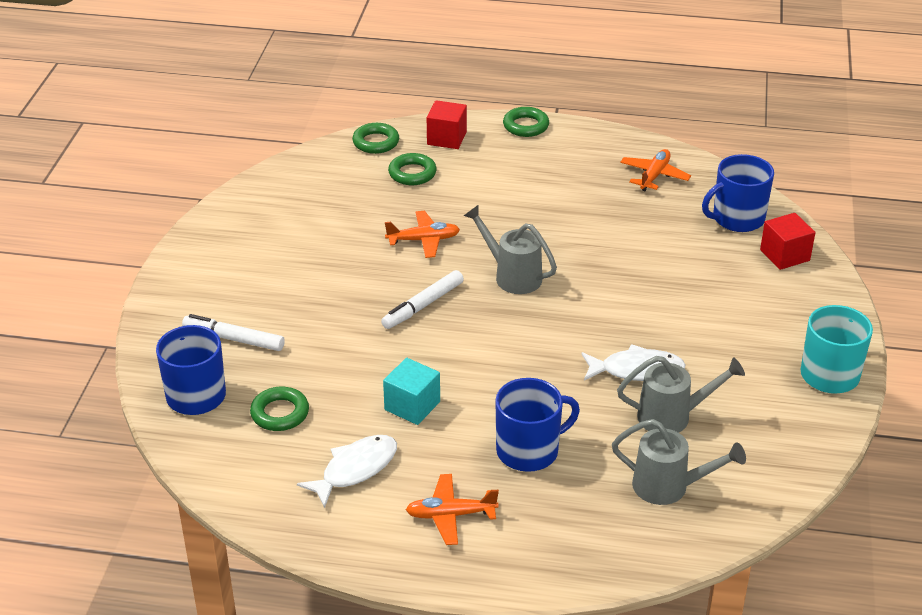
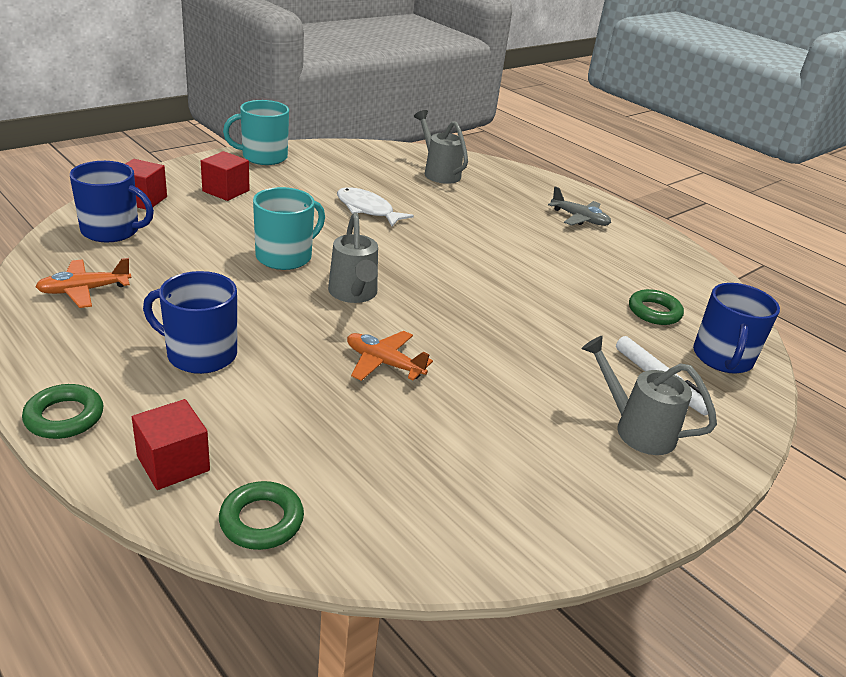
camera: 145 degrees left, 5 degrees down
(355, 469) = (621, 260): white fish -> none
(412, 173) = (287, 441): green ring -> none
(412, 406) = (546, 268): turquoise cube -> none
(423, 305) = (458, 315): white marker -> none
(450, 515) = (579, 219): orange plane -> grey plane
(529, 450) = (495, 216): blue mug -> blue mug (200, 354)
(604, 275) = (285, 256): none -> turquoise mug
(672, 416) = (386, 187): grey watering can -> grey watering can (637, 429)
(762, 307) = (226, 191): none -> red cube

